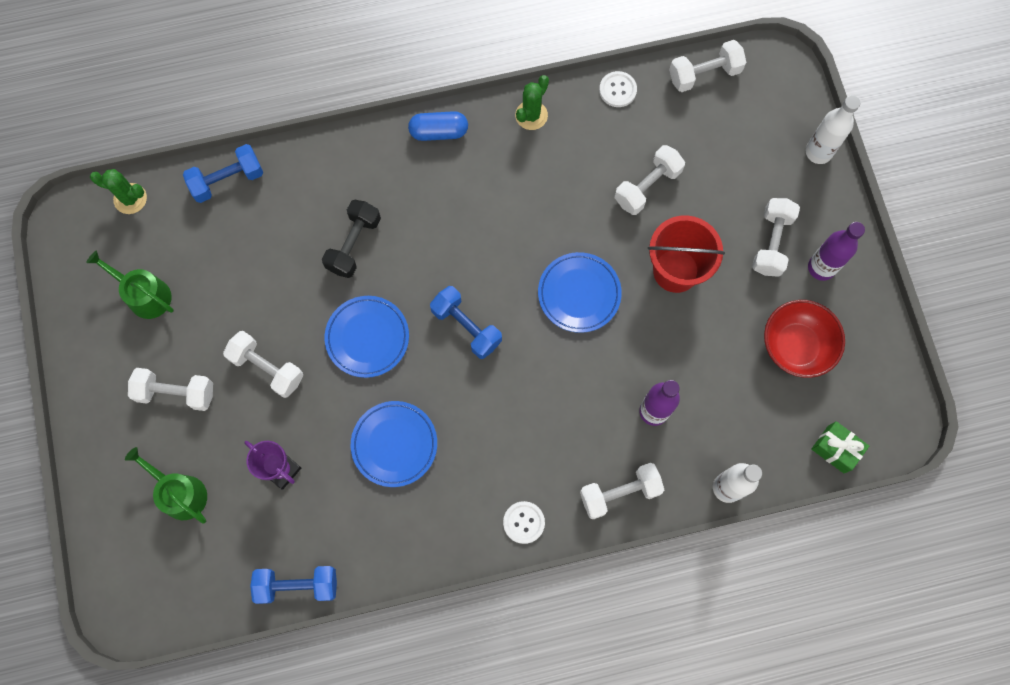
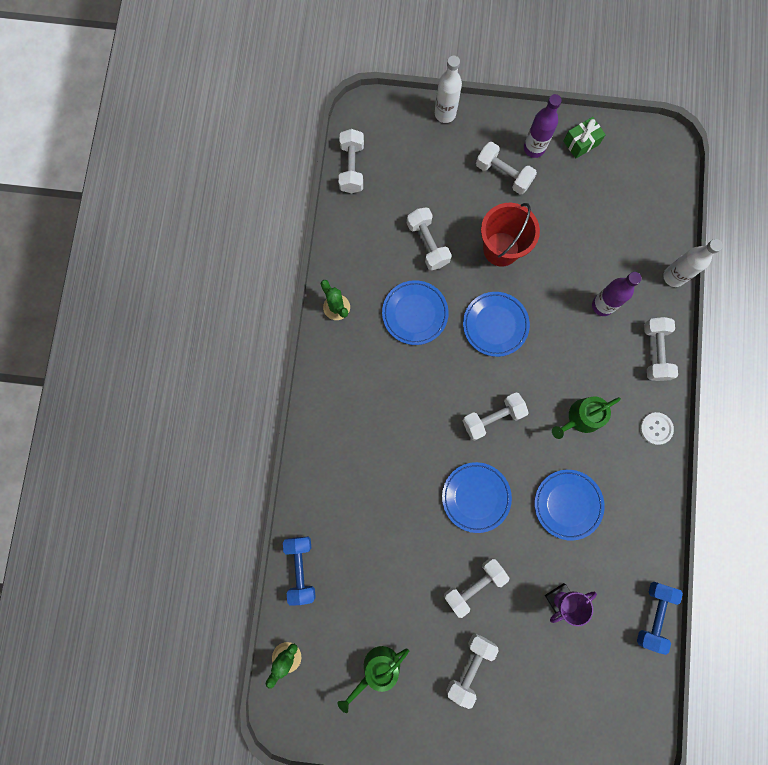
camera: 70 degrees left, 5 degrees up
(180, 493) = (553, 687): green watering can -> green watering can (581, 418)
(354, 244) = (394, 482): black dumbbell -> none
(439, 132) = (323, 383): blue capsule -> none
(466, 327) = (492, 418): blue dumbbell -> white dumbbell
(557, 201) = (415, 314): none -> blue plate
(617, 90) = (340, 235): white button -> none
(796, 346) = (586, 189): red bowl -> none
(835, 449) = (668, 193): green gift -> green gift (581, 143)

